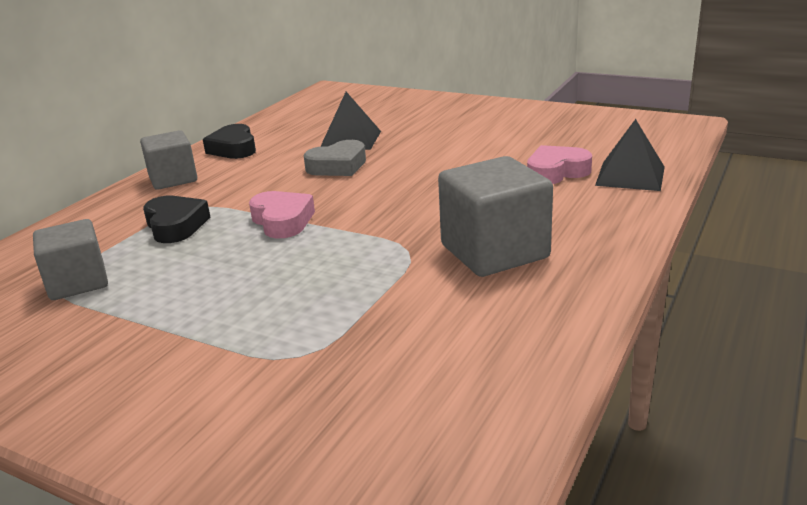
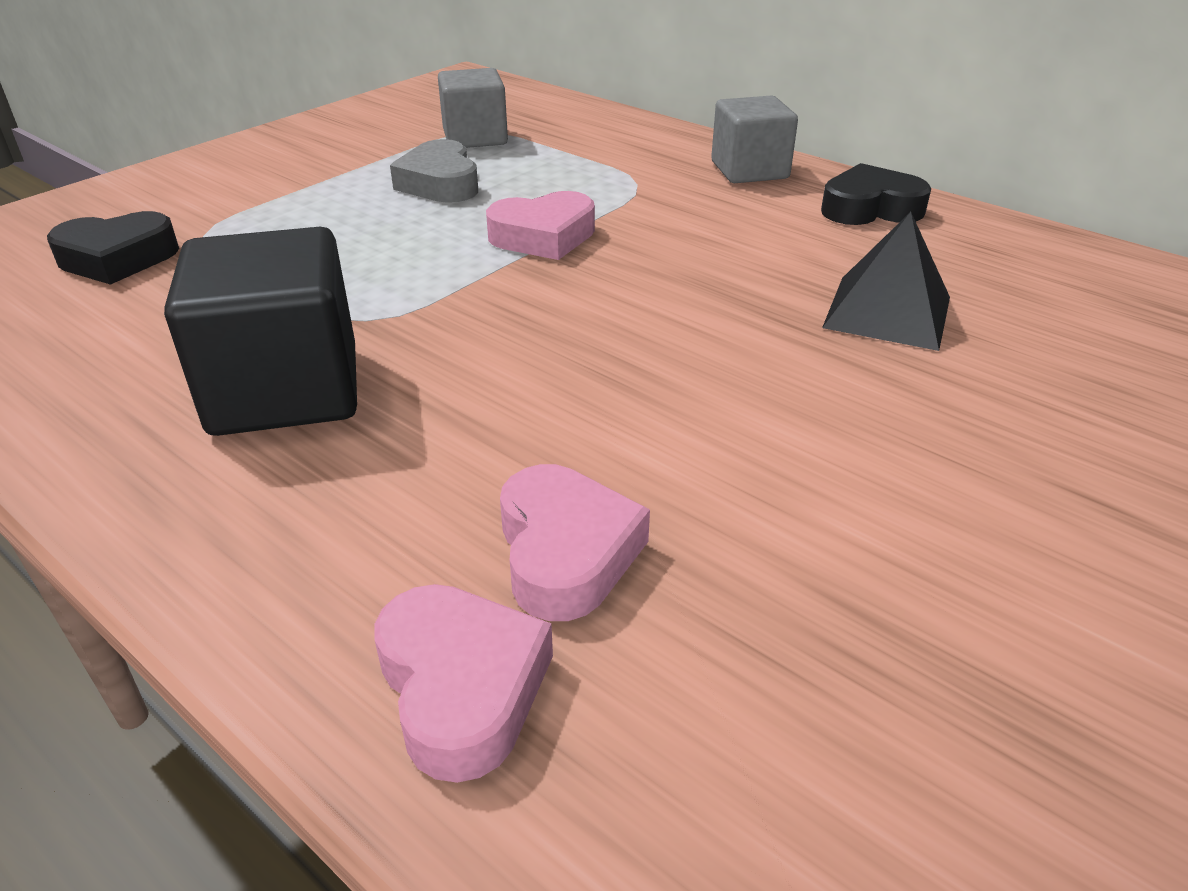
camera: 100 degrees right, 10 degrees up
(175, 226) = (583, 175): black heart -> black heart (118, 259)
(338, 166) = (742, 289): grey heart -> grey heart (440, 183)
(494, 252) = (285, 390): grey cube -> black cube
(630, 176) = (462, 687): black pyramid -> pink heart

